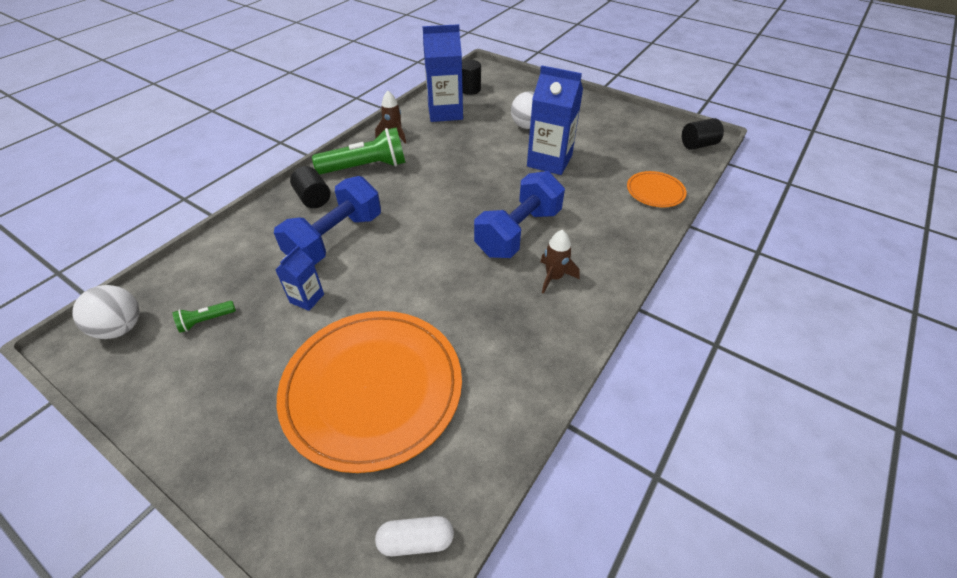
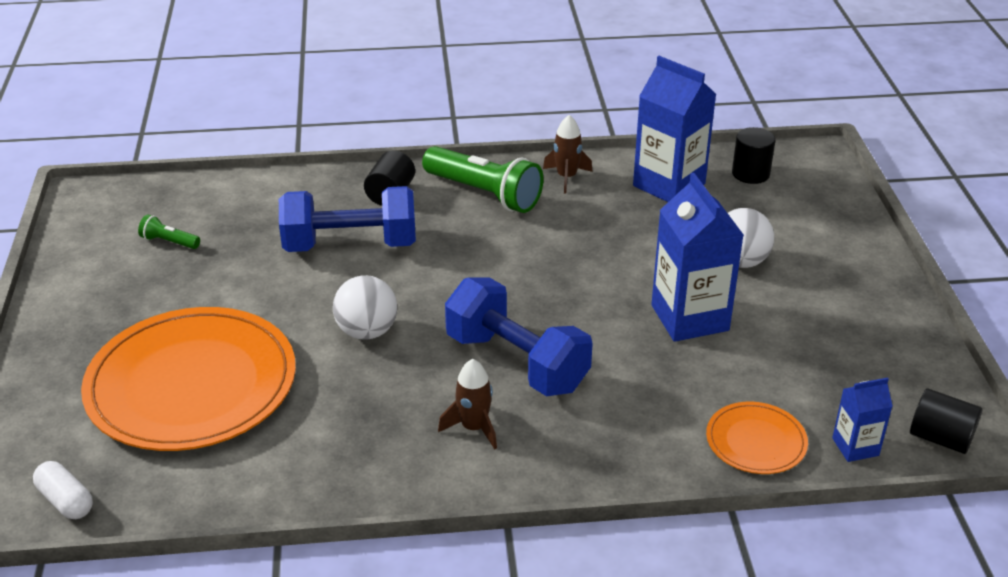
camera: 50 degrees right, 10 degrees down
(121, 328) = (117, 206): white ball -> white ball (367, 331)
(307, 298) = (254, 279): blue carton -> blue carton (855, 447)
(518, 232) = (516, 362): blue dumbbell -> blue dumbbell turned 45 degrees clockwise

